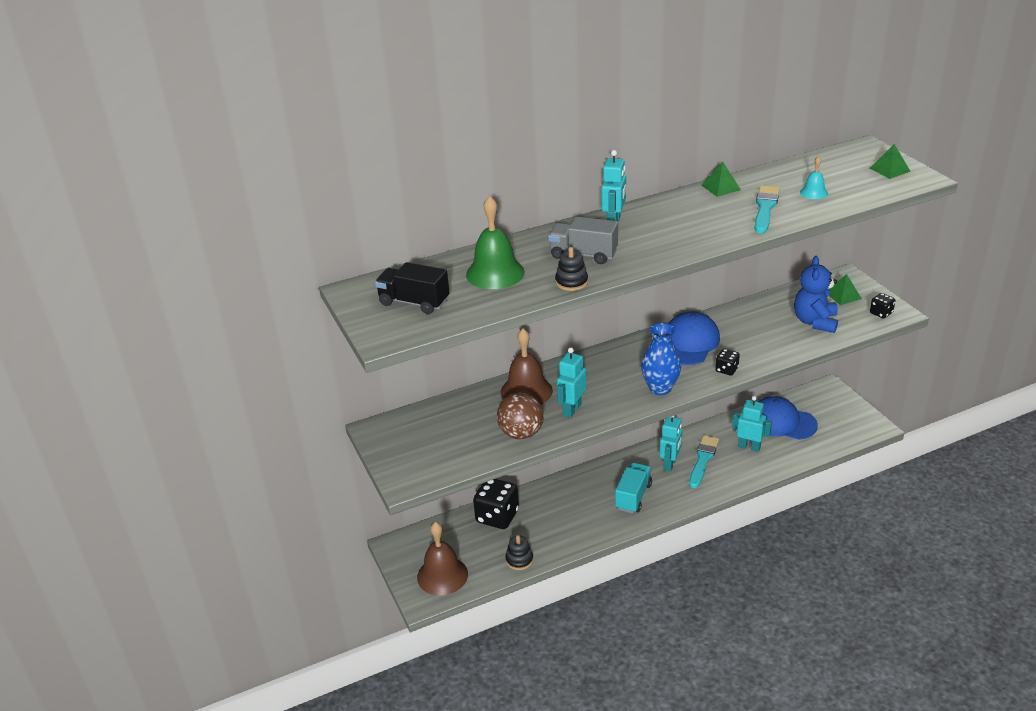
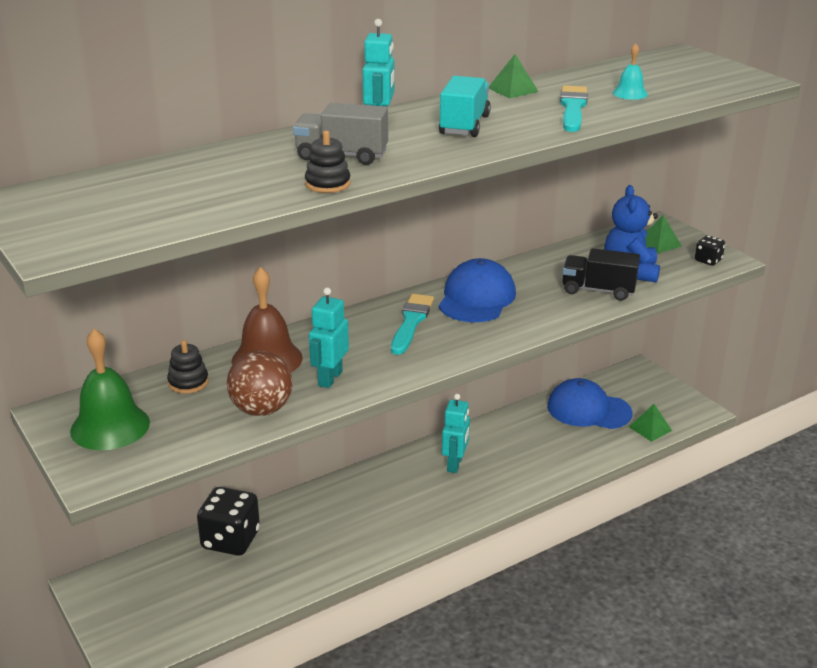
camera: 10 degrees left, 5 degrees down
(414, 302) = (102, 209): black truck -> black truck (598, 290)
(442, 575) = (155, 621): brown bell -> none
(495, 273) = (220, 176): green bell -> green bell (110, 426)
(519, 560) = (262, 594): black stacking toy -> black stacking toy (188, 382)
(633, 496) = (411, 506): turquoise truck -> turquoise truck (464, 125)
(660, 388) = (445, 350): blue vase -> none
(703, 460) = (496, 457): turquoise brush -> turquoise brush (411, 322)
(726, 370) = (529, 326): black dice -> none
(749, 447) = (552, 440): turquoise robot -> none
(889, 169) = (716, 72): green pyramid -> green pyramid (650, 428)

